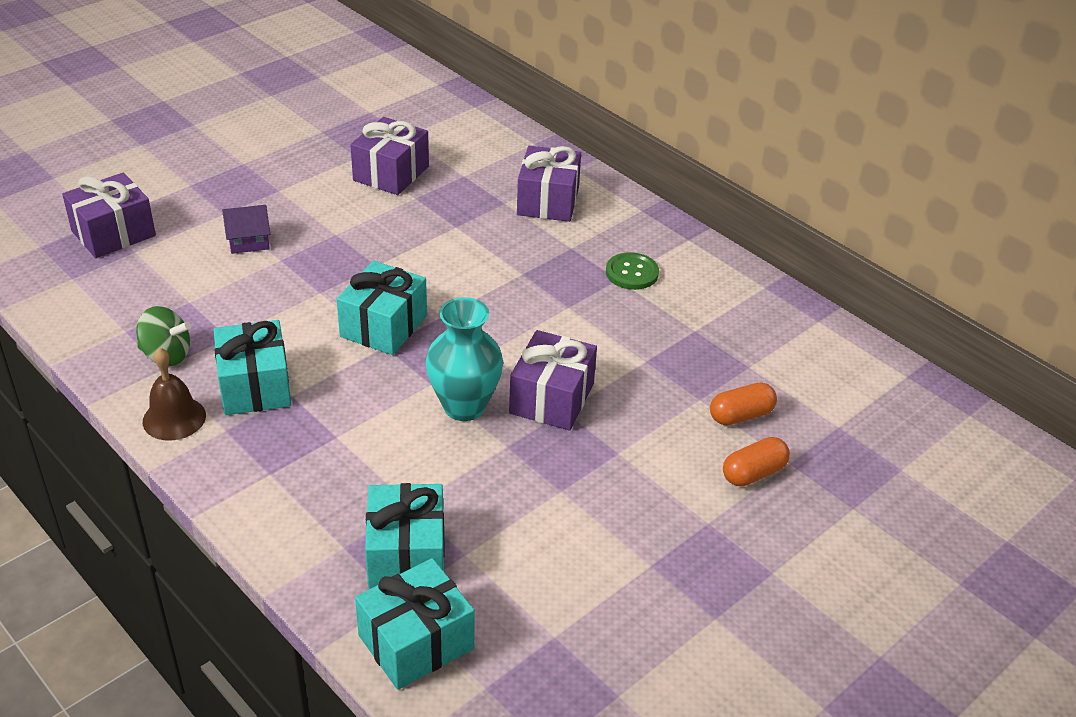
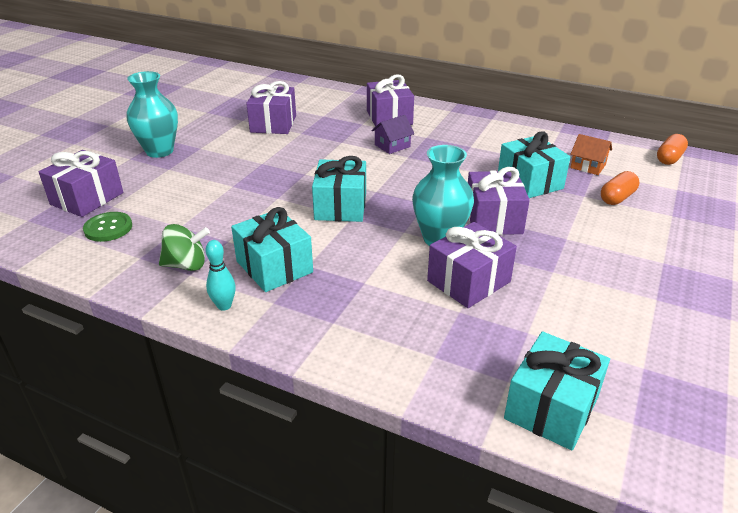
camera: 20 degrees left, 5 degrees down
(174, 418) = (224, 306): brown bell -> turquoise bowling pin
(229, 183) = (159, 151): none -> turquoise vase
(249, 241) = (200, 180): purple house -> purple house (392, 146)
(406, 555) = (487, 346): turquoise gift -> turquoise gift (530, 182)
(452, 472) = (468, 281): none -> purple gift
(632, 273) = (475, 141): green button -> green button (108, 228)
(749, 355) = (588, 166): none -> orange house
(753, 473) = (658, 226): orange capsule -> orange capsule (669, 158)

